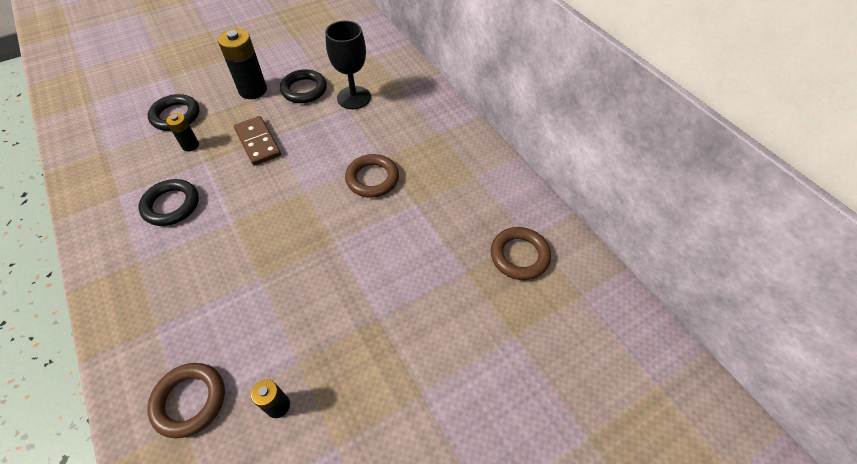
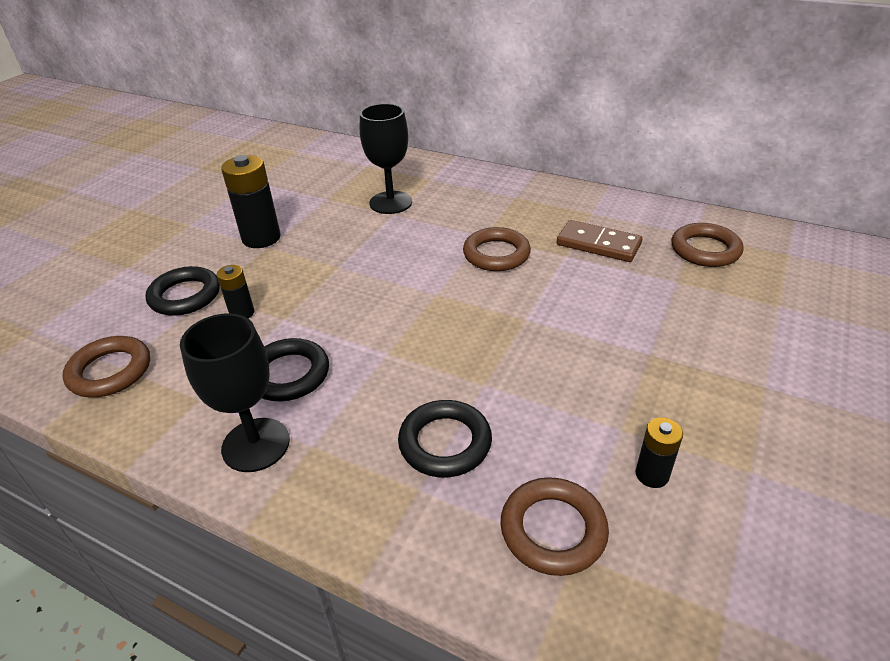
camera: 30 degrees left, 15 degrees down
(98, 151) = (110, 371): none -> brown ring
(114, 243) = (256, 444): none -> black goblet
(258, 142) = (327, 277): brown domino -> brown domino (598, 244)
(304, 90) = (325, 216): black ring -> black ring (445, 443)

